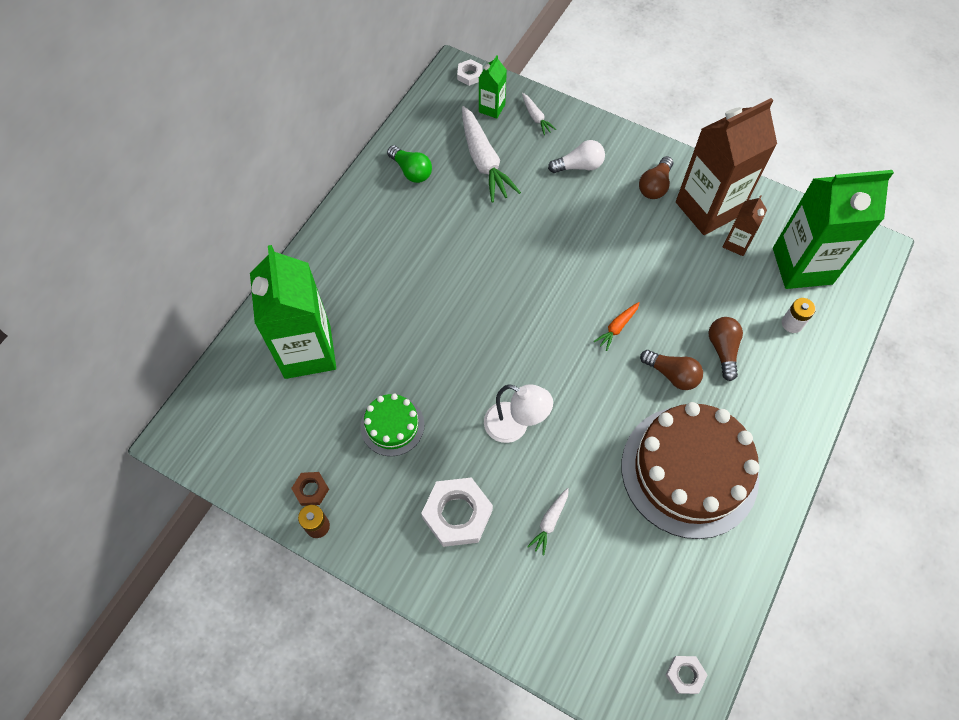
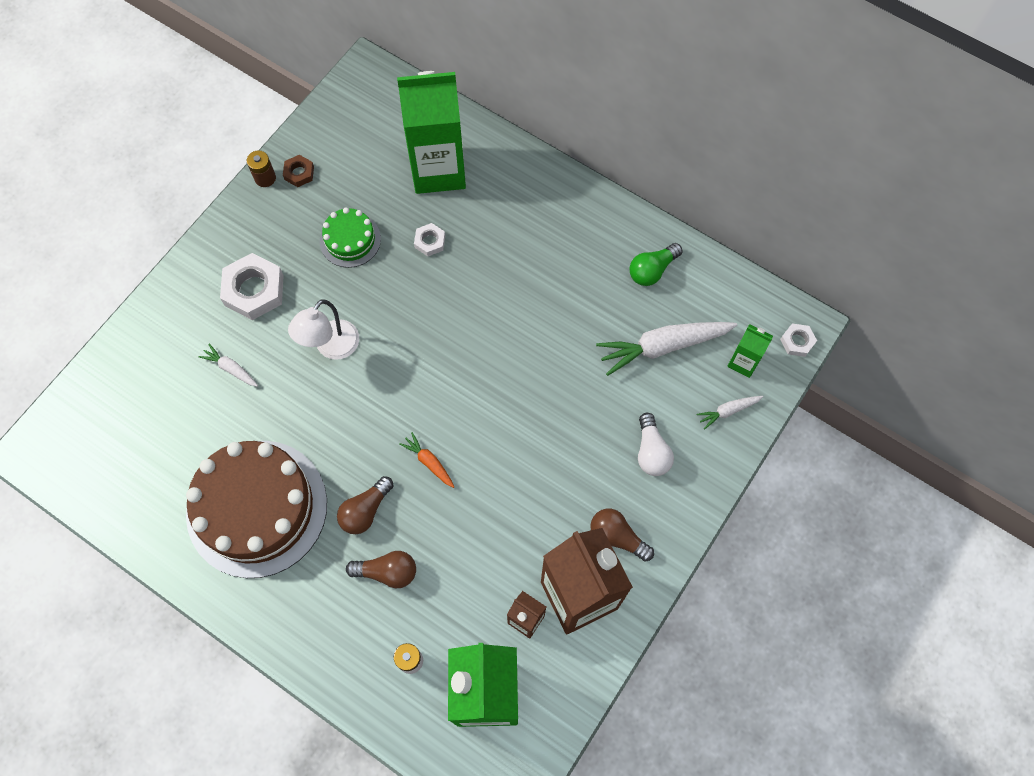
camera: 95 degrees right, 5 degrees up
(685, 675) = (70, 467): white nut -> white nut (430, 241)

